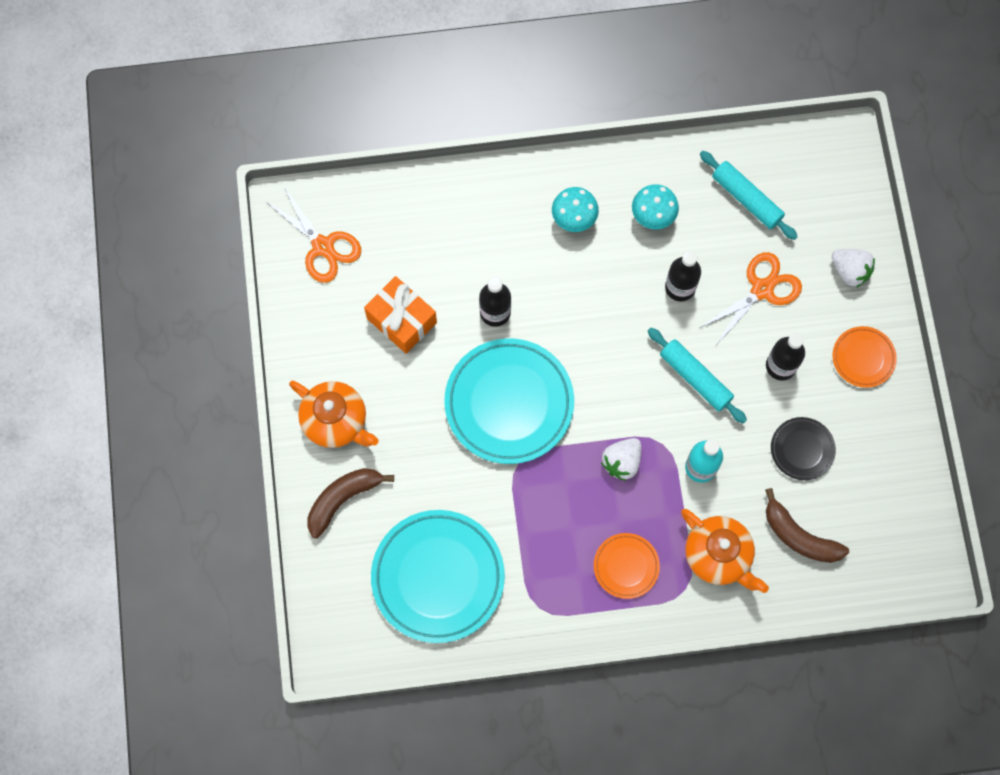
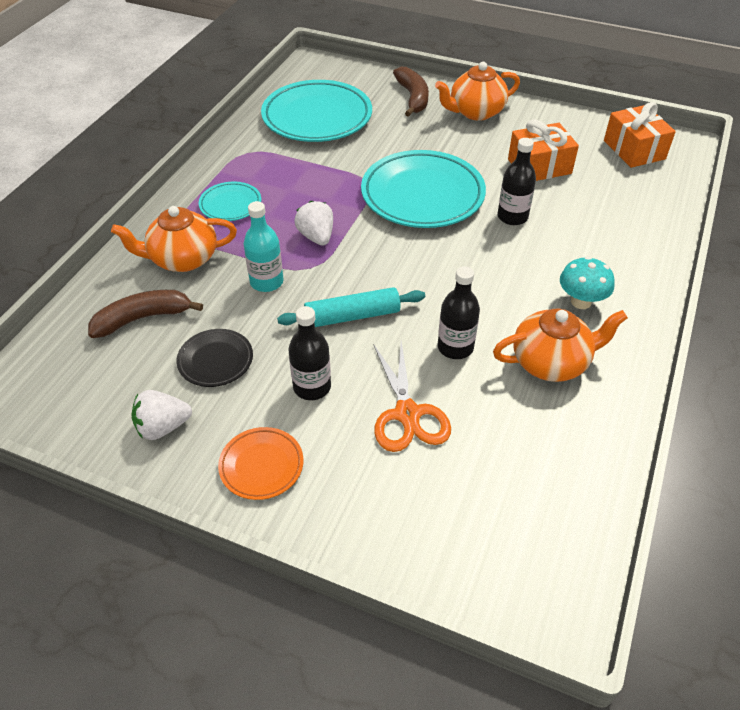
camera: 120 degrees right, 25 degrees down
(323, 246) = (634, 150): orange scissors -> orange gift
(626, 566) = (230, 205): orange plate -> turquoise plate
(653, 216) = (551, 362): turquoise mushroom -> orange teapot
(746, 199) = (528, 455): turquoise rolling pin -> none
(850, 271) = (372, 512): white strawberry -> white strawberry (163, 427)

